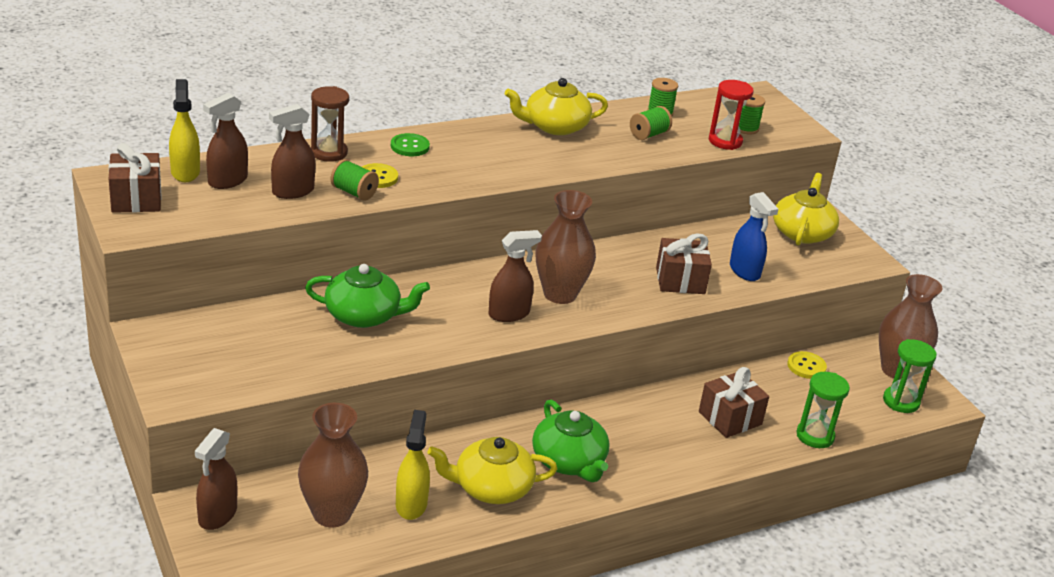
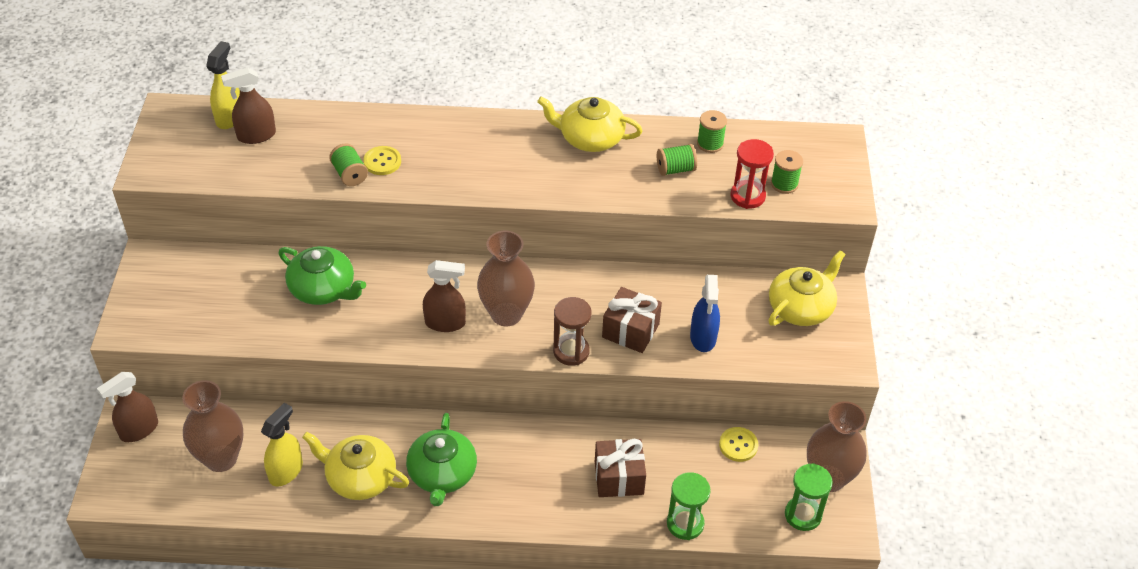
camera: 30 degrees right, 15 degrees up
(136, 199) = (173, 138): brown gift -> none
(292, 191) = (300, 160): brown spray bottle -> none
(329, 153) = (361, 123): brown hourglass -> brown hourglass (571, 351)
(410, 146) = (437, 132): green button -> none

